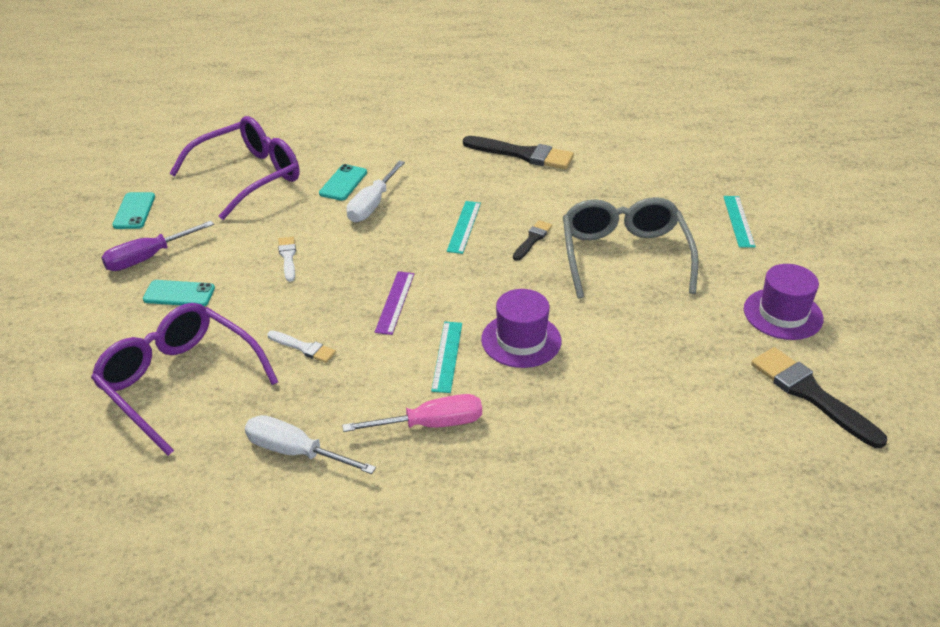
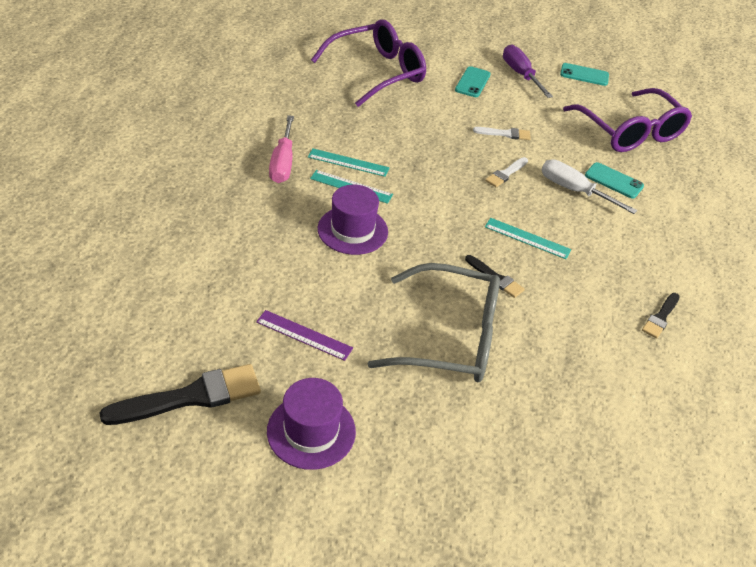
camera: 100 degrees right, 5 degrees up
(294, 452) = (290, 104): white screwdriver -> none
(304, 348) = (391, 124): white brush -> white brush (506, 174)
(395, 302) = (428, 175): purple ruler -> purple ruler (304, 335)
(523, 154) = (660, 317): black brush -> black brush, size x0.53
(739, 221) = (491, 469): turquoise ruler -> turquoise ruler (348, 162)

